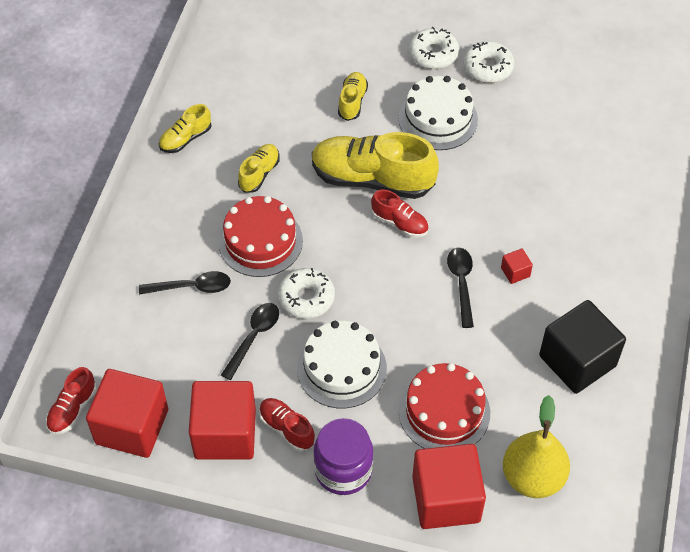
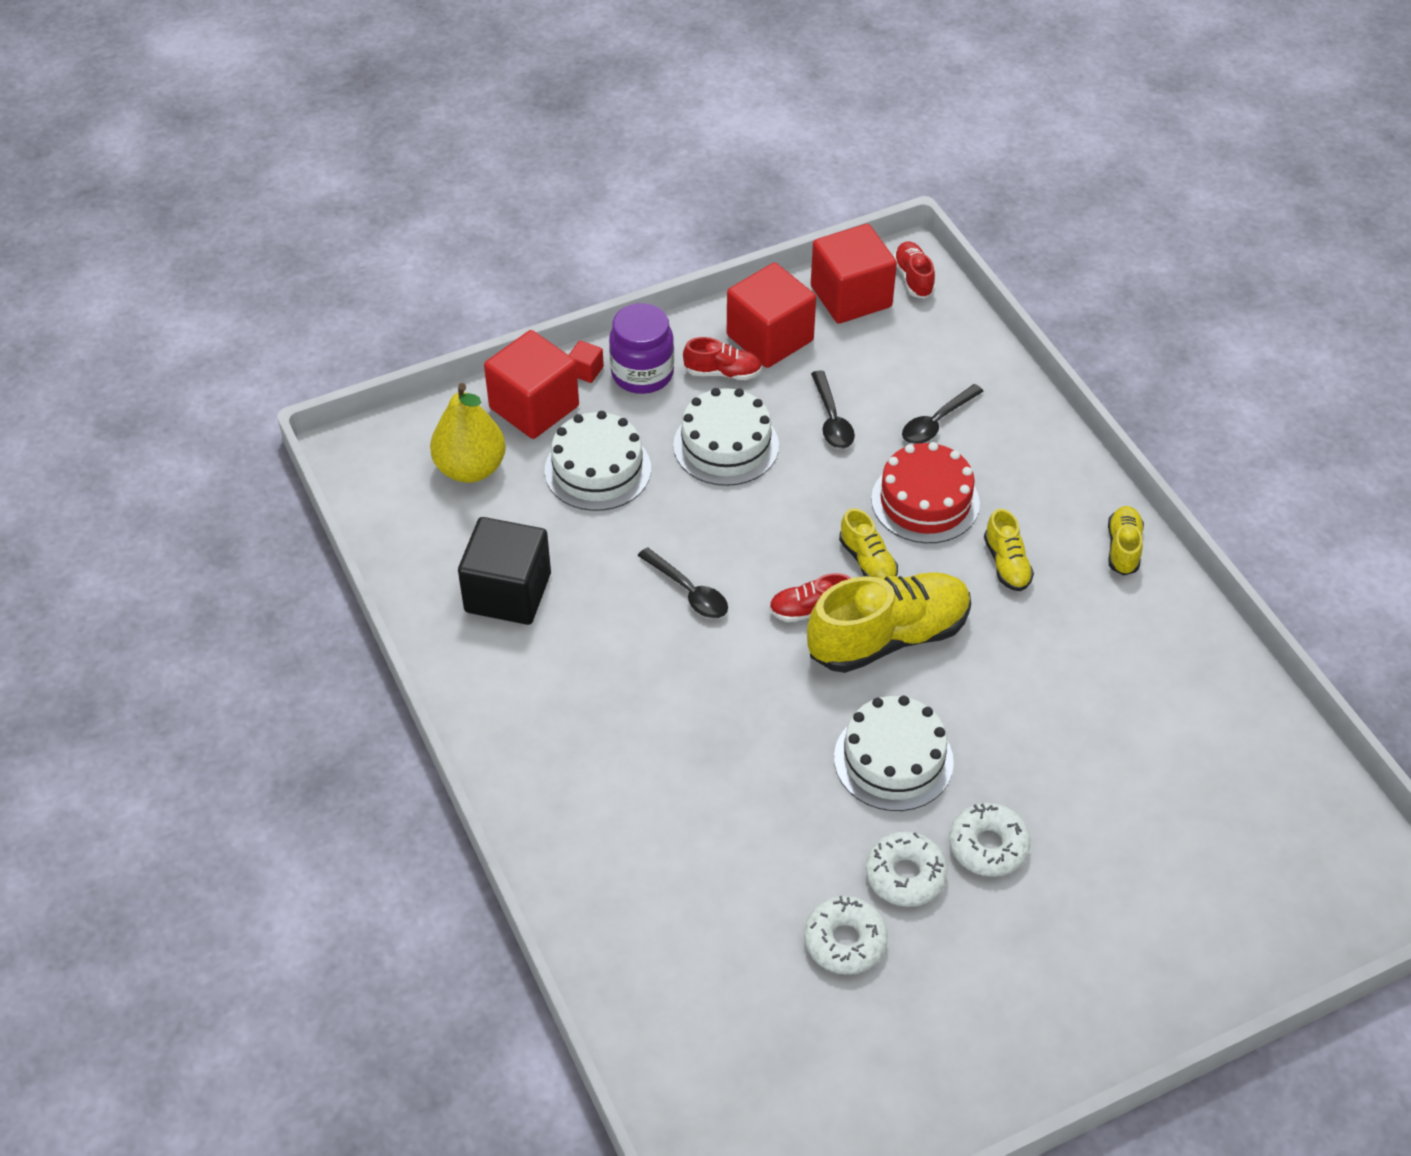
camera: 140 degrees right, 5 degrees down
(306, 298) = (823, 481): white donut -> white donut (845, 941)
(352, 102) = (1008, 712): yellow shoe -> yellow shoe (867, 561)
(444, 411) = (597, 469): red cake -> white cake
(515, 272) = (644, 639): red cube -> red cube (586, 371)

